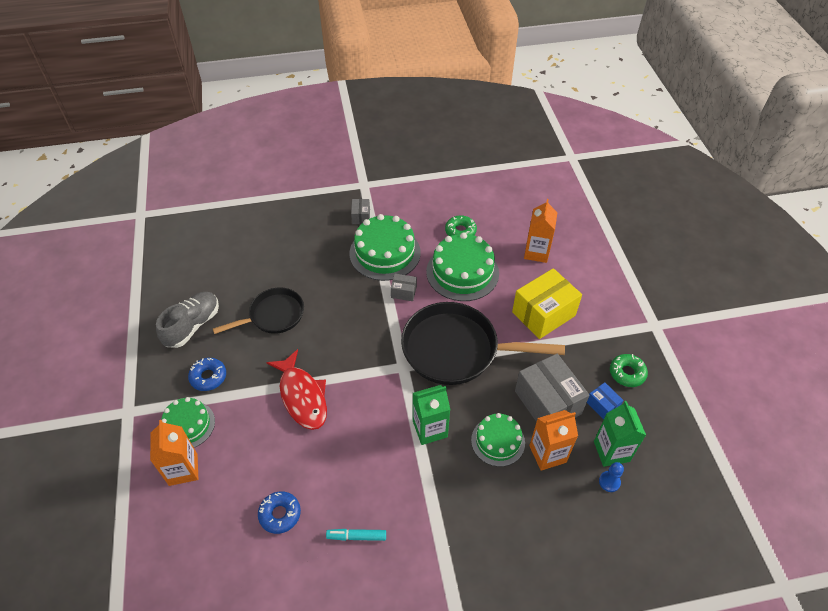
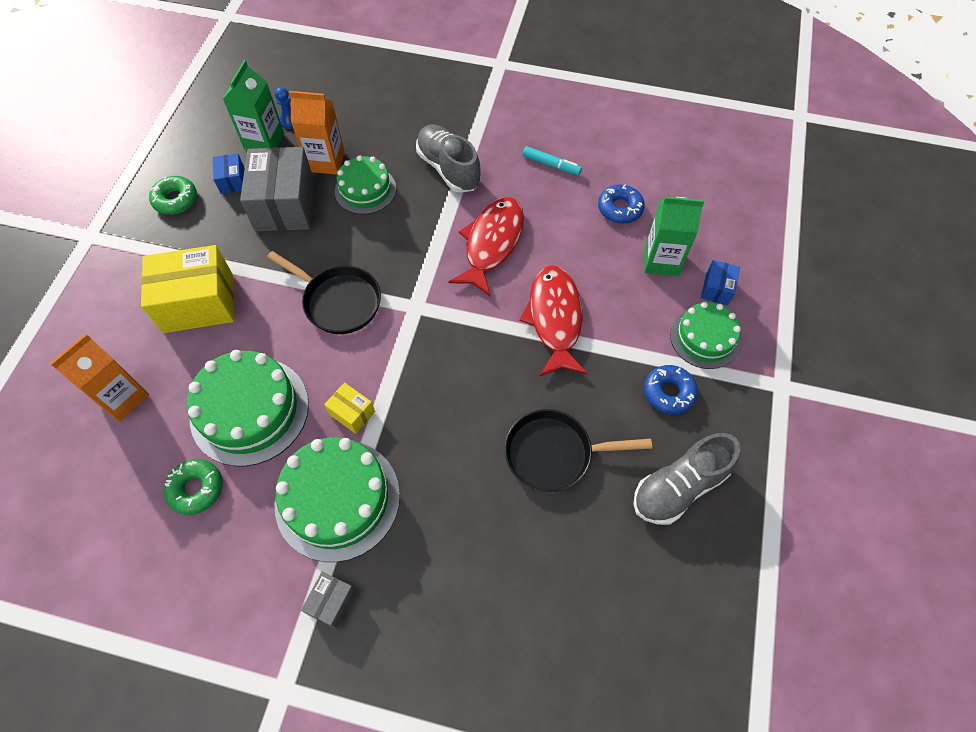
camera: 155 degrees left, 10 degrees up
(183, 469) = (716, 289): orange carton -> blue box
(373, 436) = (491, 243): none -> red fish
(403, 292) = (352, 413): grey box -> yellow box
(430, 429) = (427, 227): green carton -> green carton (661, 261)
(444, 492) = (448, 168): none -> grey shoe
(456, 349) = (338, 301): black pan -> black pan, size x0.59

